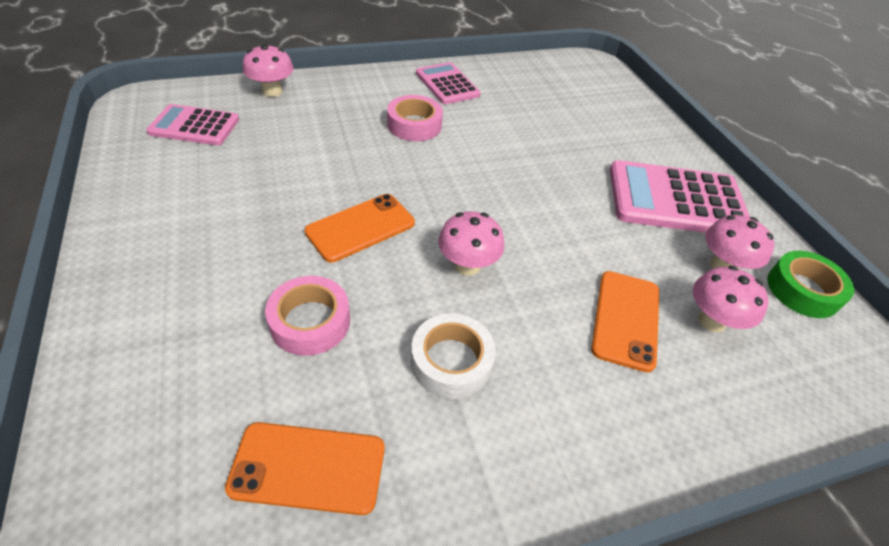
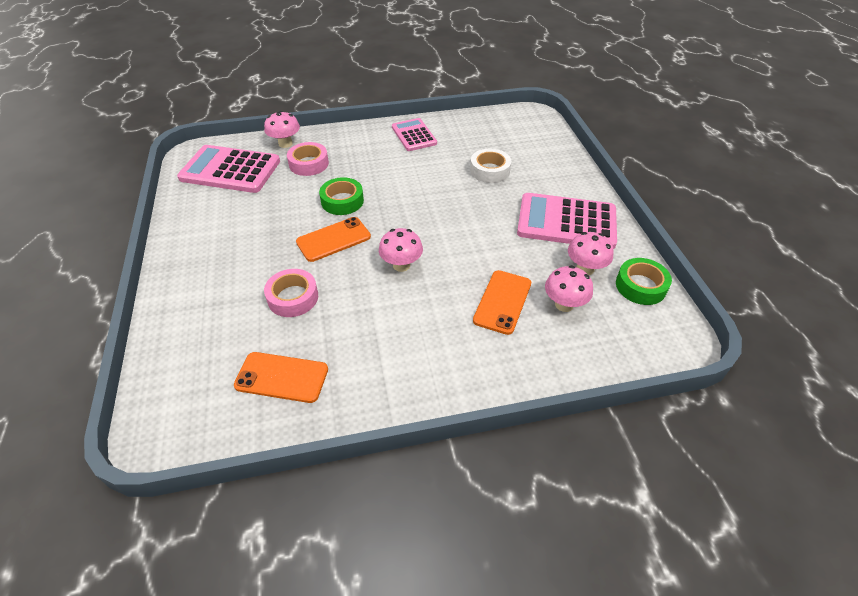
camera: 10 degrees right, 0 degrees up
(194, 126) = (230, 170): pink calculator -> pink calculator, size x1.65
(365, 171) = (342, 201): none -> green tape
(414, 125) = (383, 167): pink tape -> pink tape (309, 164)
(451, 361) = (378, 323): white tape -> white tape (489, 170)

